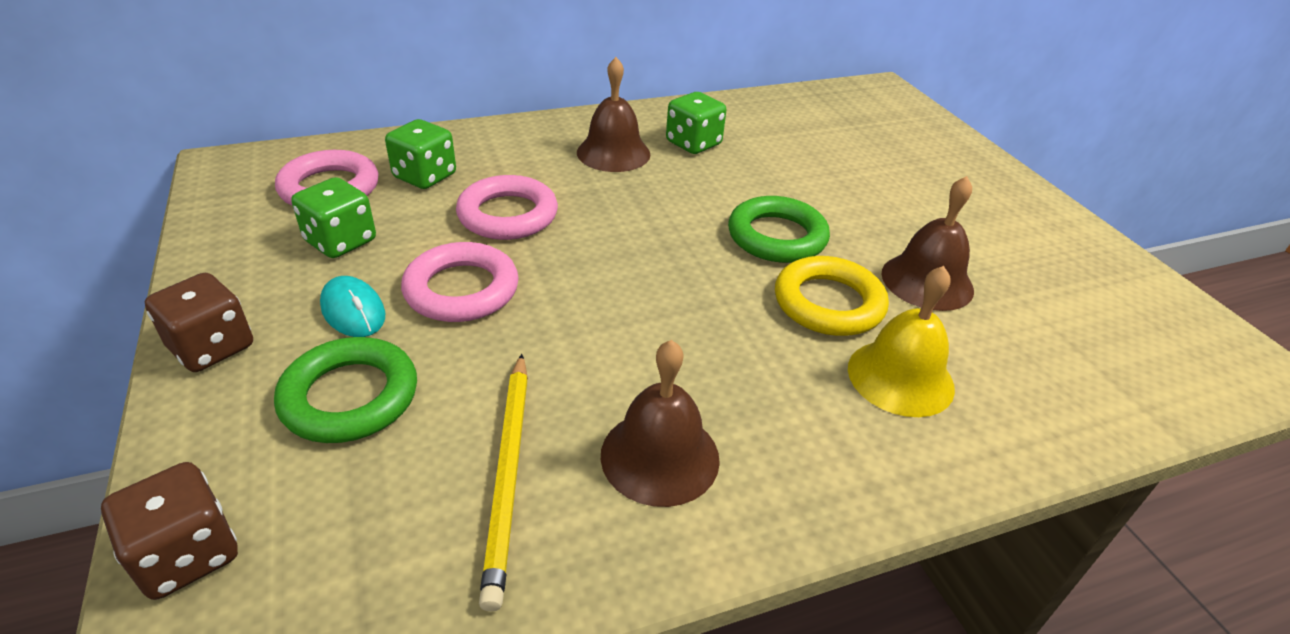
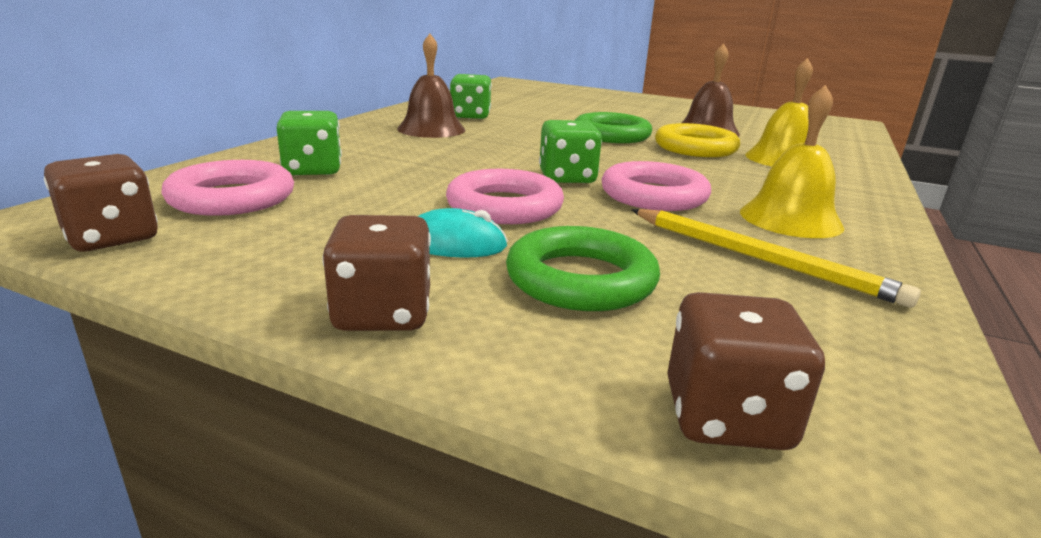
camera: 45 degrees left, 15 degrees down
(222, 200) = (112, 237): none -> brown dice
(340, 241) = (333, 218): green dice -> green dice (567, 178)
(508, 215) = (436, 168): pink ring -> pink ring (653, 195)
(660, 456) = (790, 219): brown bell -> yellow bell

